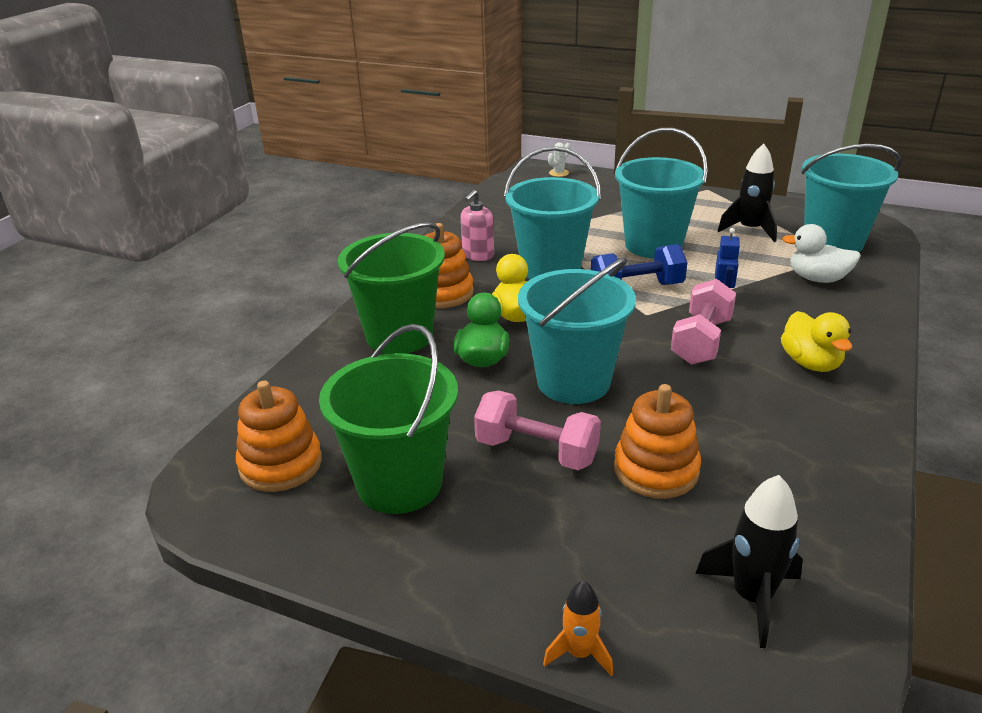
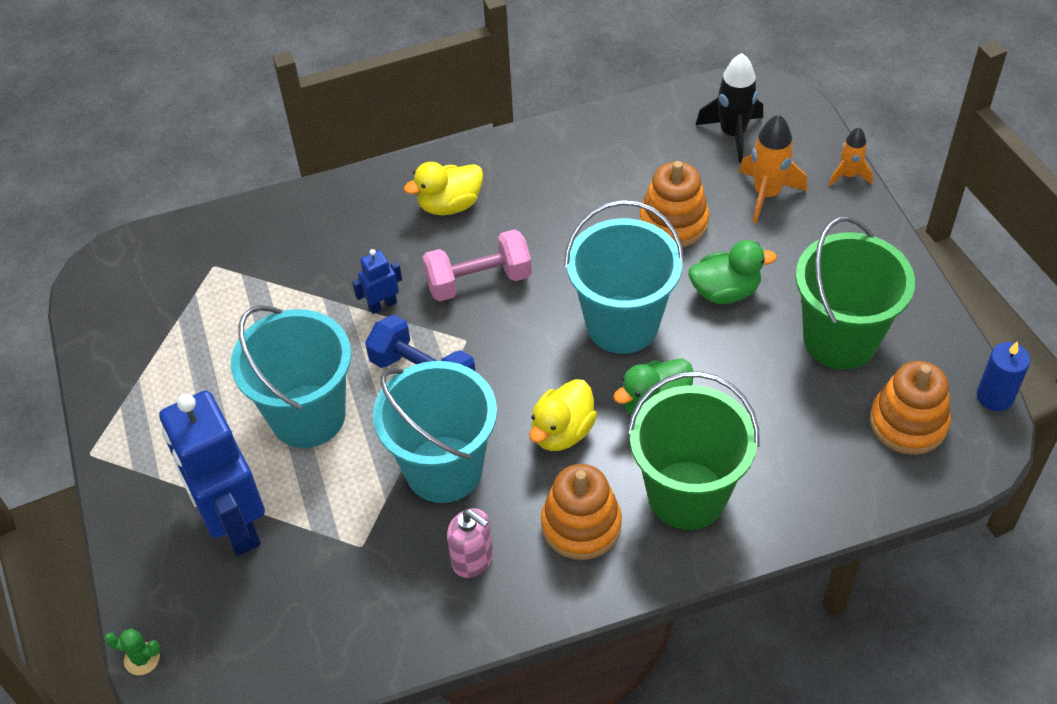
camera: 130 degrees left, 20 degrees up
(214, 534) = (994, 396): none -> blue candle
(478, 255) = (473, 559): pink soap dispenser -> pink soap dispenser turned 45 degrees clockwise
(536, 451) = (725, 291): pink dumbbell -> green duck
(558, 173) = (142, 659): white cactus -> green cactus
(604, 208) = (234, 524): none -> blue robot
(624, 559) = (766, 194): none -> orange rocket
(749, 230) = (197, 356): black rocket -> none
(810, 363) = (449, 205): yellow duck -> yellow duck turned 150 degrees counterclockwise
(817, 279) = (282, 258): white duck -> none
(833, 242) = (179, 279): turquoise bucket -> none

